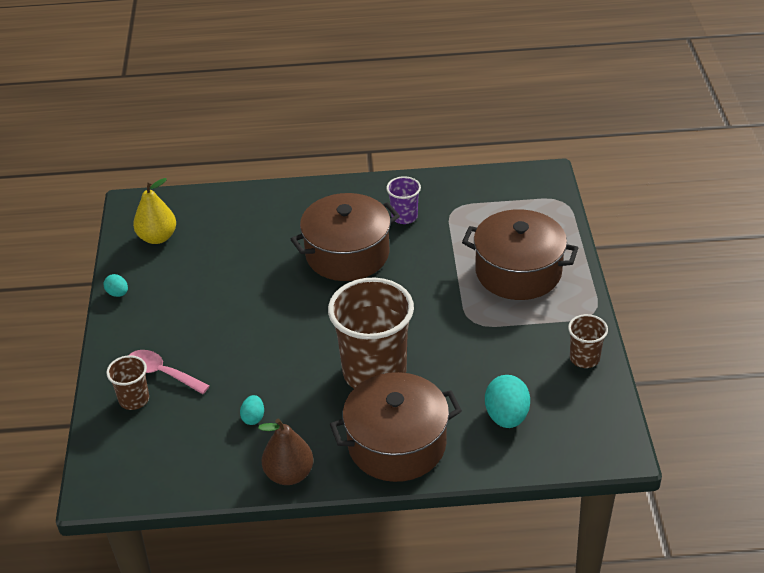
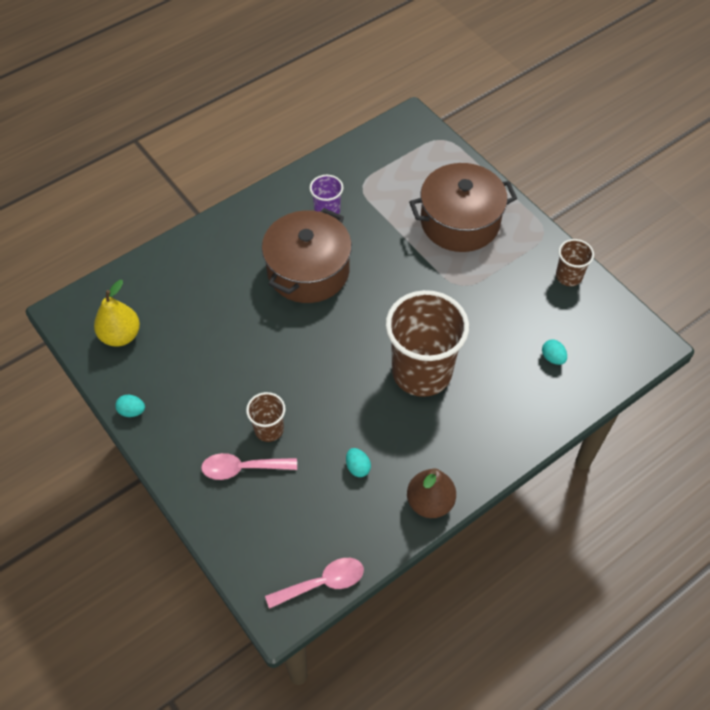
camera: 35 degrees left, 15 degrees up
(134, 399) = (239, 507): brown cup -> brown cup (269, 429)
(146, 487) = (322, 583): none -> pink spoon
(396, 444) = (491, 427): brown pot -> none
(506, 416) = (552, 358): turquoise egg -> turquoise egg, size x0.53

